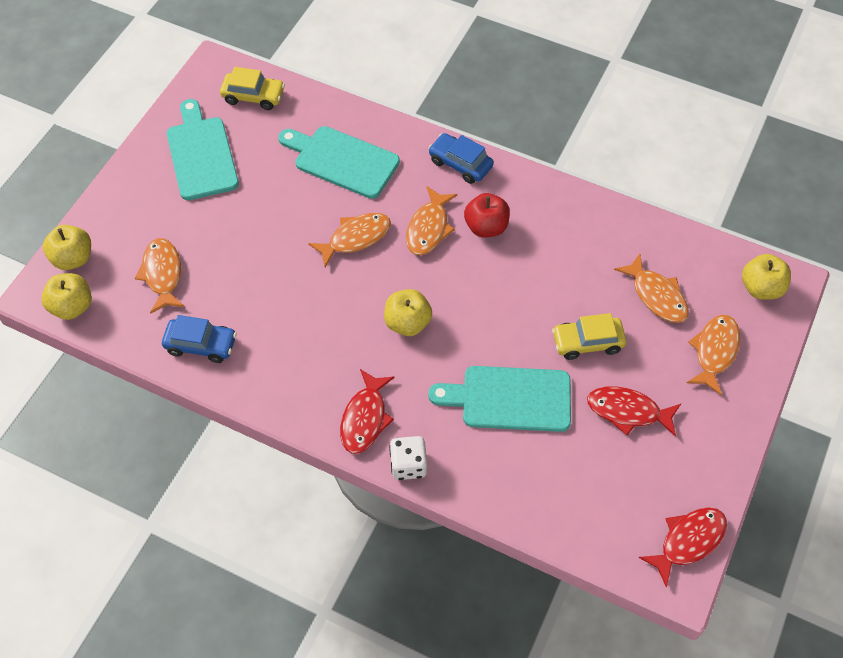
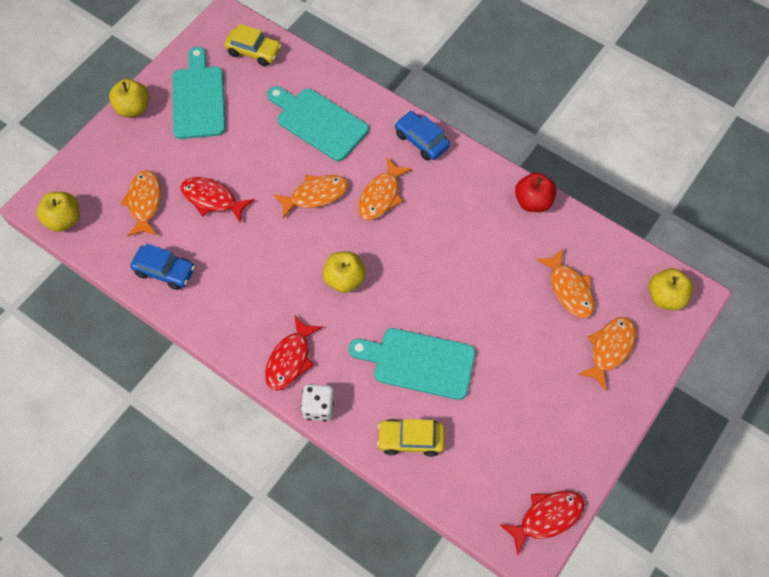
camera: 10 degrees right, 5 degrees up
(73, 258) = (73, 177): yellow apple -> yellow apple (133, 108)
(486, 227) = (431, 202): red apple -> red apple (533, 202)
(587, 342) = (498, 322): yellow car -> yellow car (410, 439)
(628, 411) = (520, 391): red fish -> red fish (212, 199)

